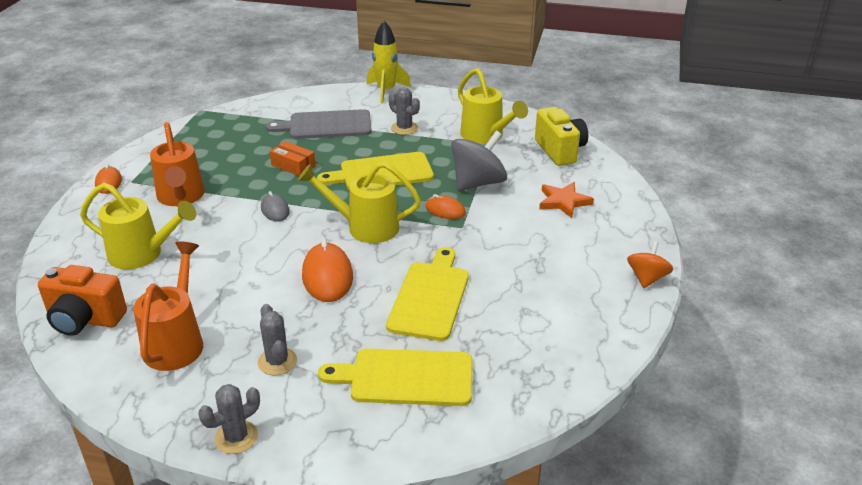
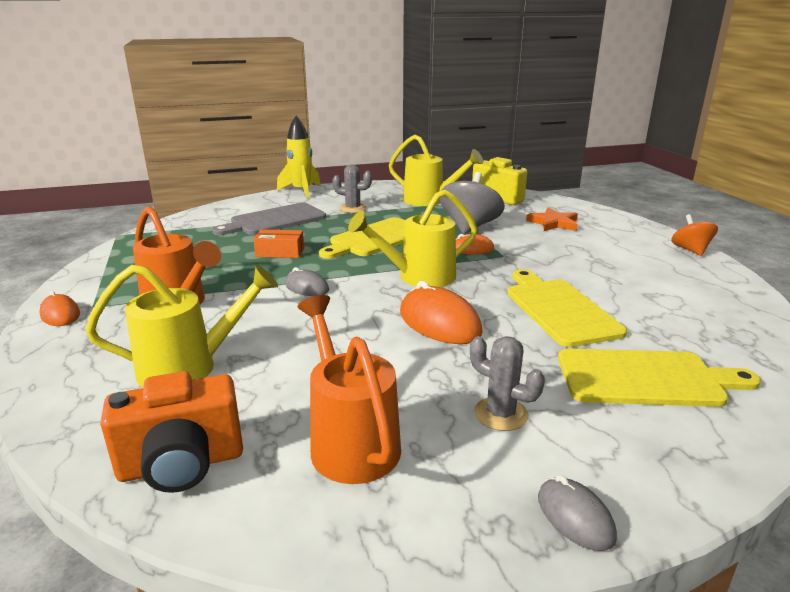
camera: 30 degrees left, 10 degrees down
(236, 437) = (575, 517): grey cactus -> grey mouse
(406, 378) = (645, 378): yellow cutting board -> yellow cutting board turned 150 degrees counterclockwise

